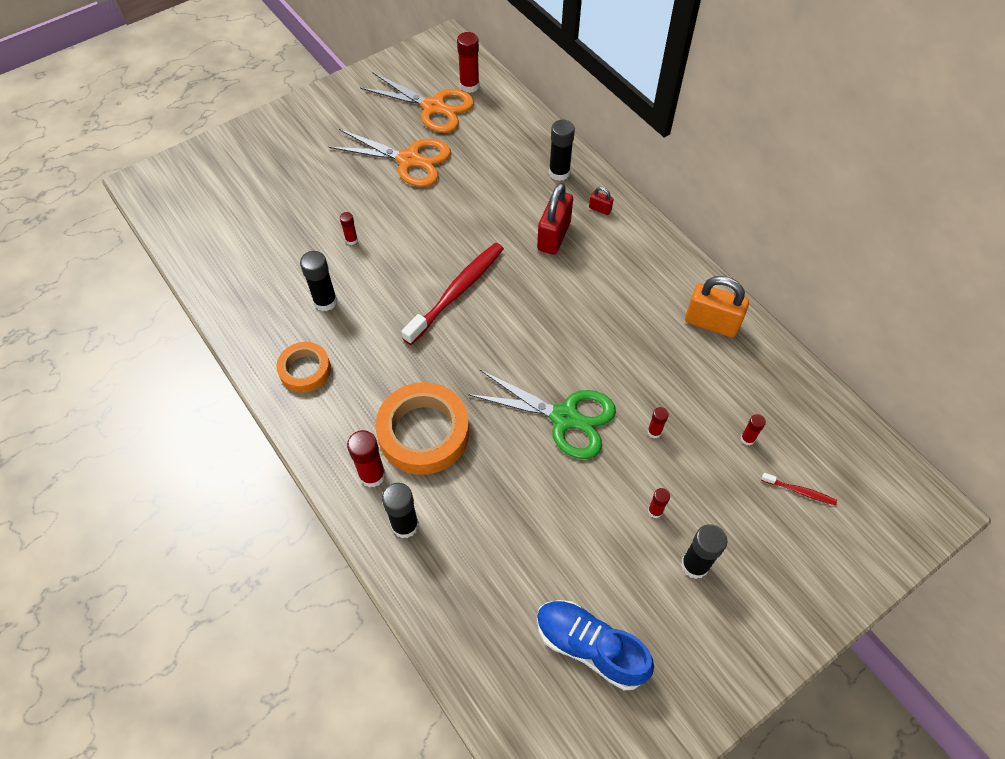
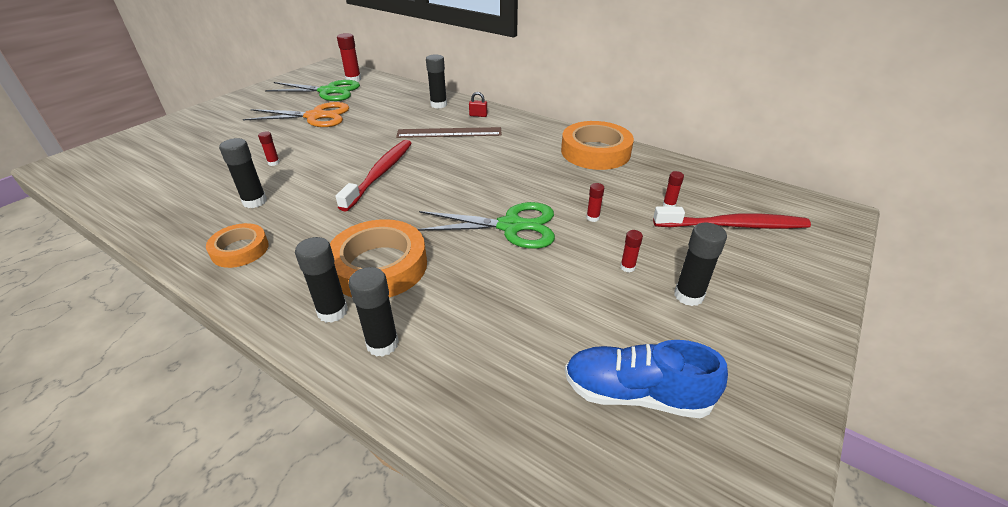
camera: 20 degrees left, 20 degrees down
(372, 475) = (332, 311): red glue stick -> black glue stick
(433, 107) = (328, 91): orange scissors -> green scissors
(554, 236) = (449, 132): red padlock -> brown ruler
(711, 323) = (595, 152): orange padlock -> orange tape
(799, 491) = (733, 225): red toothbrush -> red toothbrush, size x2.25

